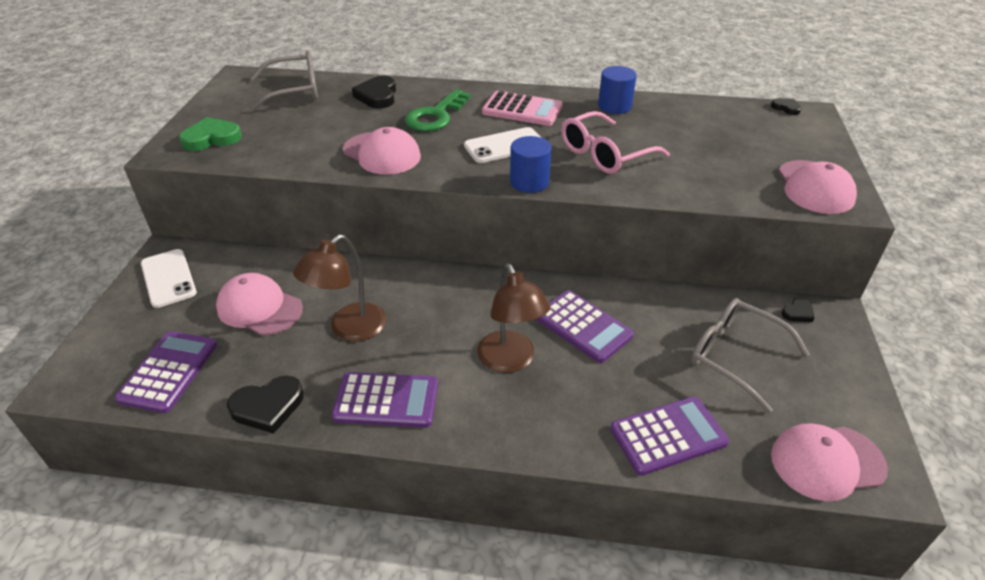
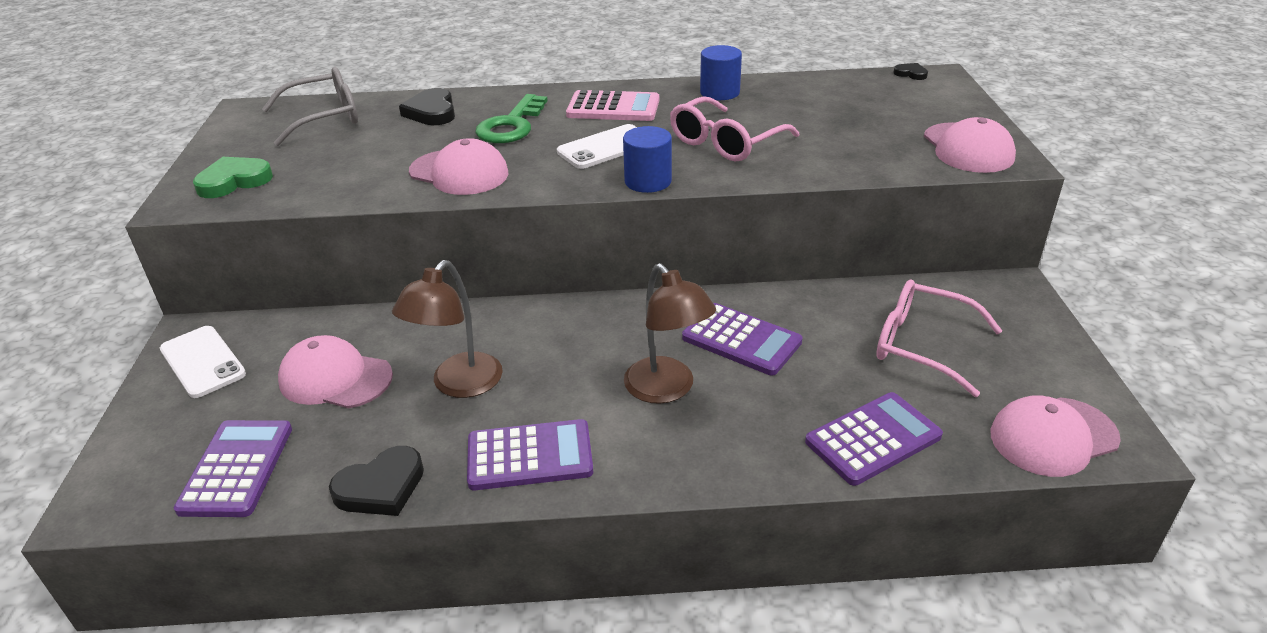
camera: 10 degrees left, 5 degrees down
(734, 356) = (921, 345): grey glasses -> pink glasses
(798, 312) = (976, 290): black heart -> none

